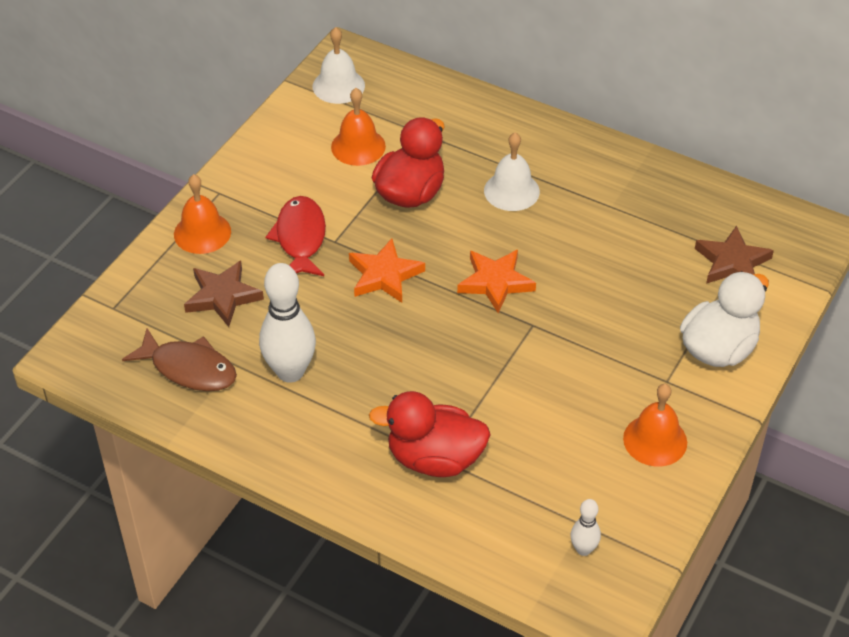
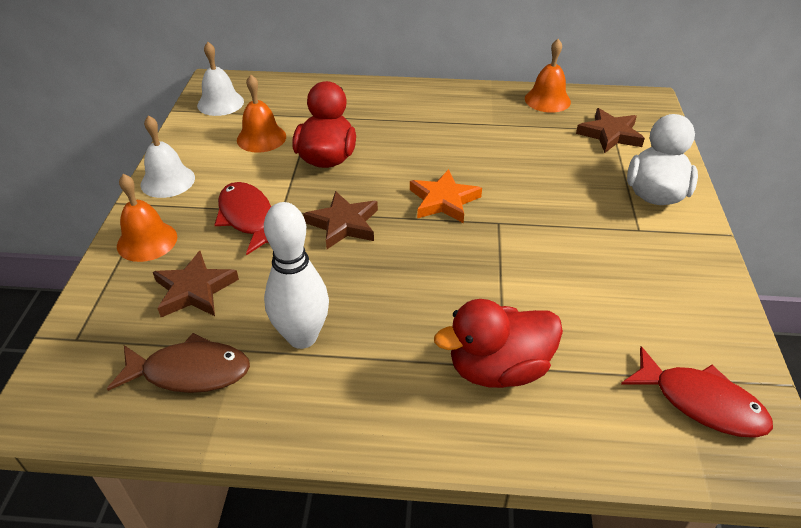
camera: 25 degrees left, 5 degrees down
(384, 275) = (343, 224): orange star -> brown star
(511, 191) = (409, 134): white bell -> white bell (168, 181)
(583, 549) = (701, 402): white bowling pin -> red fish
(655, 440) = (672, 279): orange bell -> orange bell (547, 100)

